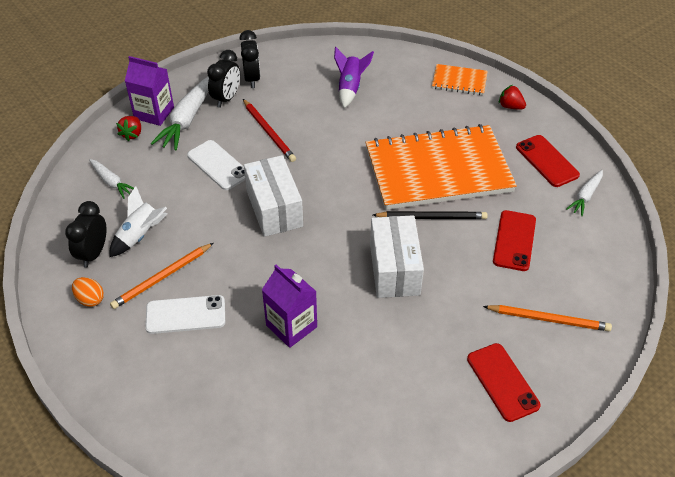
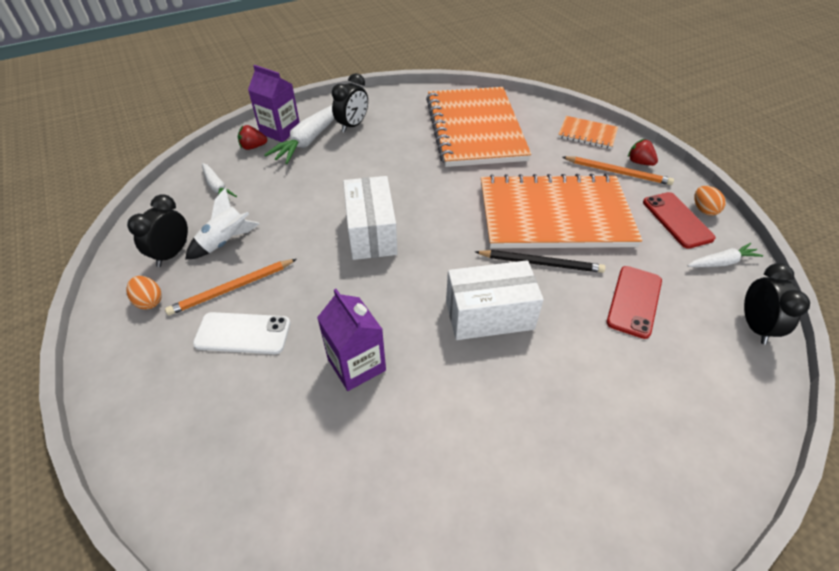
camera: 10 degrees right, 0 degrees up
(132, 134) = (253, 147): red strawberry -> red strawberry turned 60 degrees clockwise
(218, 165) = (326, 184): white phone -> none
(252, 79) = (382, 111): black clock -> black clock (755, 326)
(268, 132) = (385, 159): red pencil -> none
(350, 88) = (475, 129): purple rocket -> orange notebook
(394, 269) = (489, 315): white box -> white box turned 75 degrees clockwise
(502, 382) = (606, 481): red phone -> none
(548, 319) = (671, 404): orange pencil -> orange pencil (617, 172)
(570, 148) = (704, 210): none -> orange egg
(585, 196) = (721, 262): white carrot -> white carrot turned 150 degrees counterclockwise

